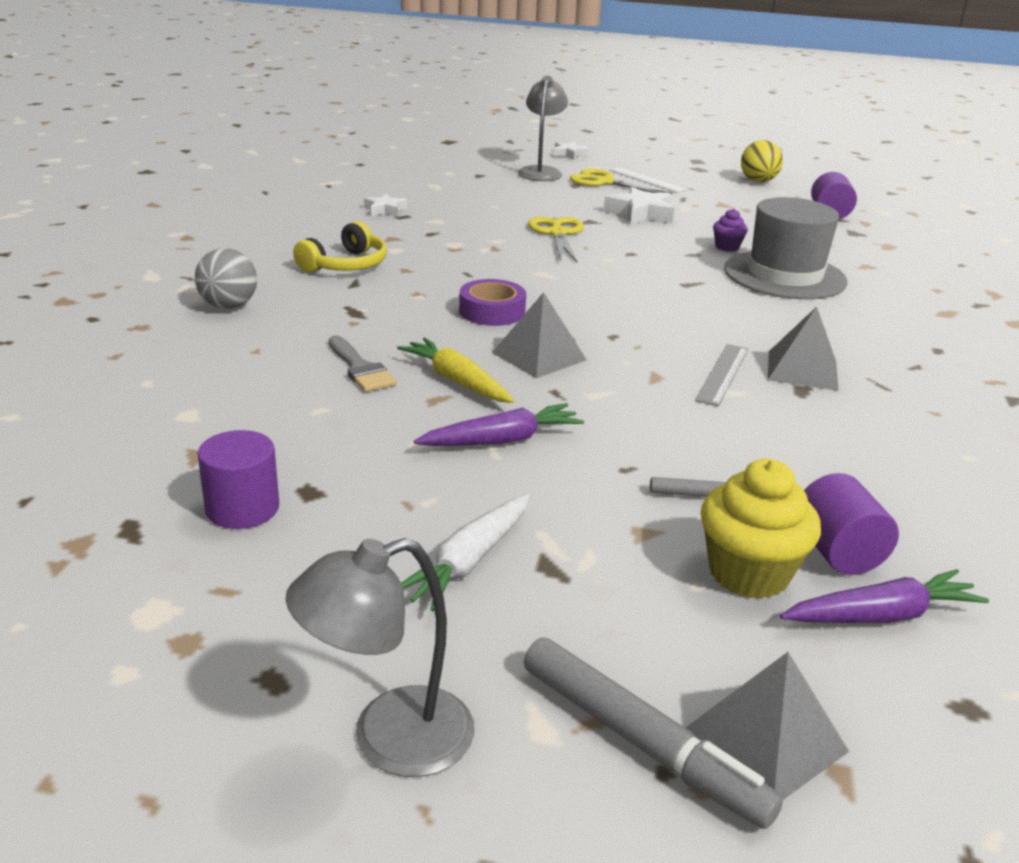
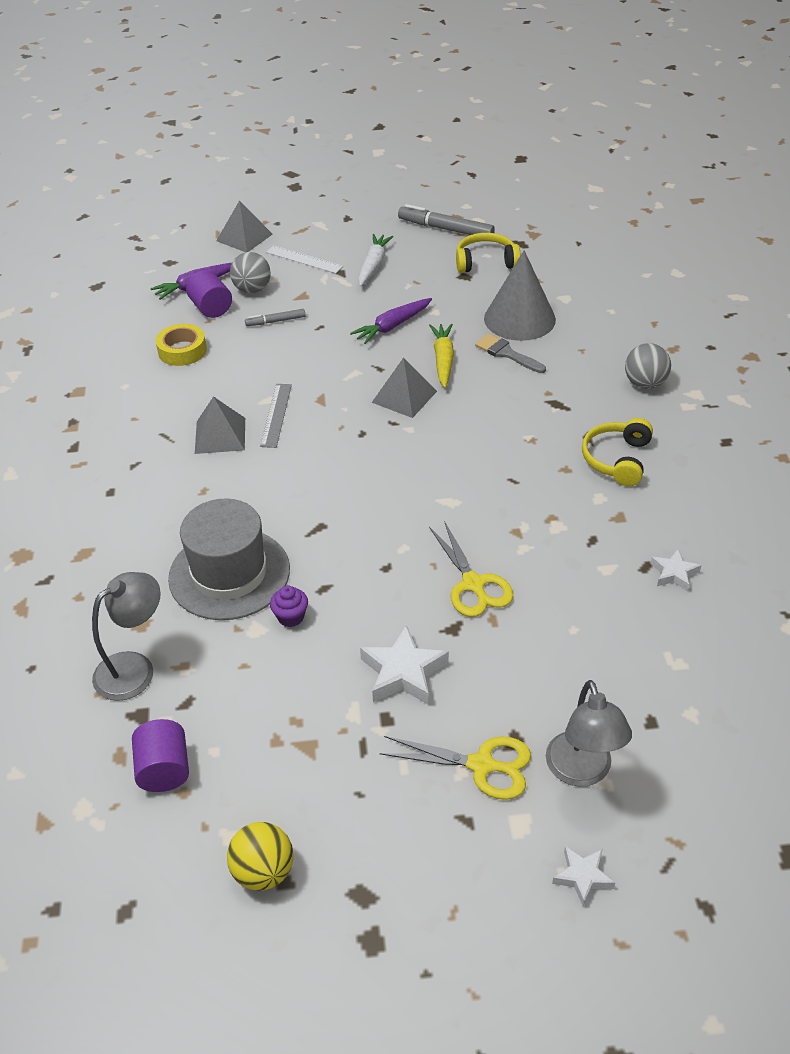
camera: 165 degrees right, 15 degrees up
(242, 508) = (485, 262): purple cylinder -> yellow headphones
(293, 404) = (519, 319): none -> grey cone
(389, 739) = (367, 211): grey lamp -> grey lamp (135, 668)
(456, 381) = (443, 360): yellow carrot -> yellow carrot turned 120 degrees counterclockwise
(492, 311) = (462, 434): purple tape -> none
(641, 742) = (286, 227): grey marker -> grey marker (445, 229)
(646, 180) = (428, 803): white ruler -> white ruler (304, 259)
(748, 573) = (252, 289): yellow cupcake -> grey ball
(882, 487) = (182, 350): none -> yellow tape

